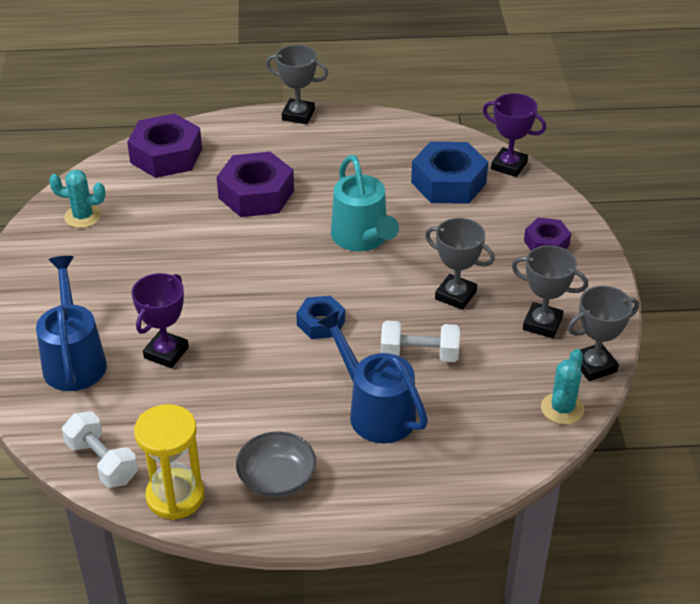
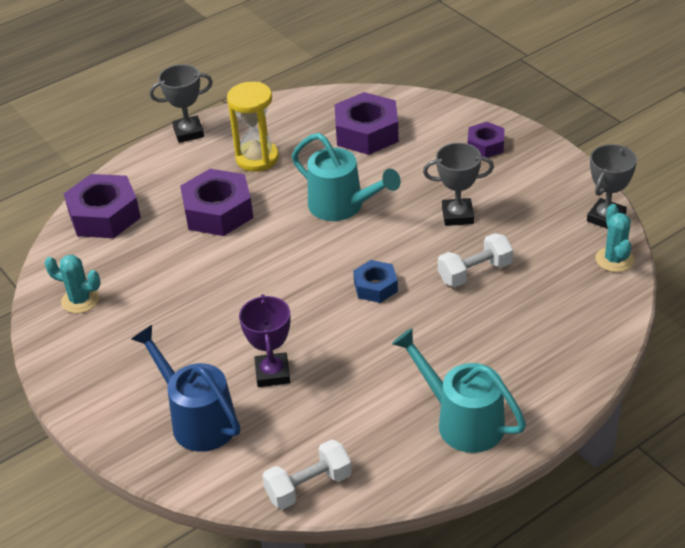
camera: 30 degrees left, 0 degrees up
(83, 216) = (80, 300): turquoise cactus -> turquoise cactus turned 45 degrees clockwise
(102, 462) = (308, 486): white dumbbell -> white dumbbell turned 45 degrees counterclockwise
(175, 496) = (396, 478): yellow hourglass -> yellow hourglass (257, 158)
(277, 478) = (461, 420): grey bowl -> turquoise watering can
(375, 410) = (483, 331): blue watering can -> none
(448, 182) = (366, 133): blue nut -> purple nut
(509, 166) = (400, 100): purple trophy -> none
(542, 324) = (541, 206): grey trophy -> none

